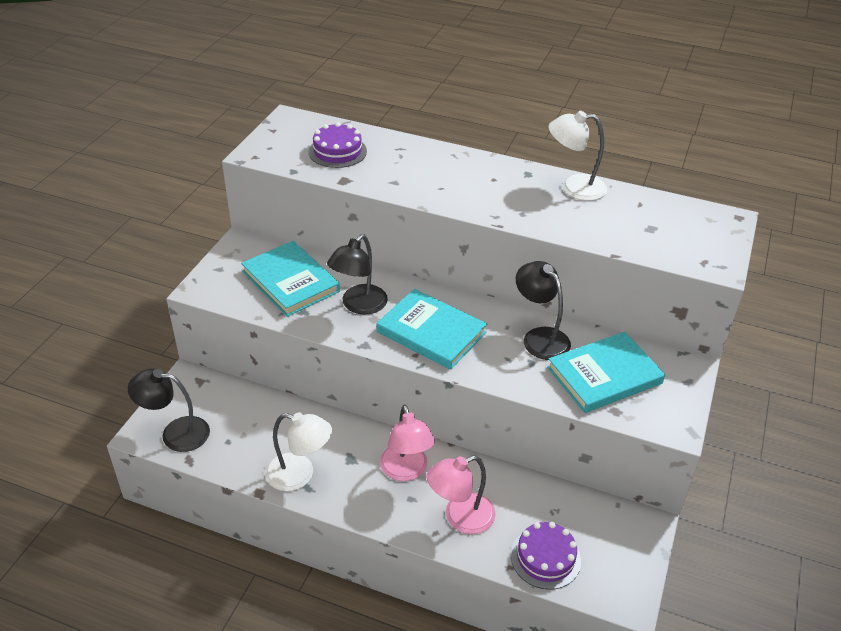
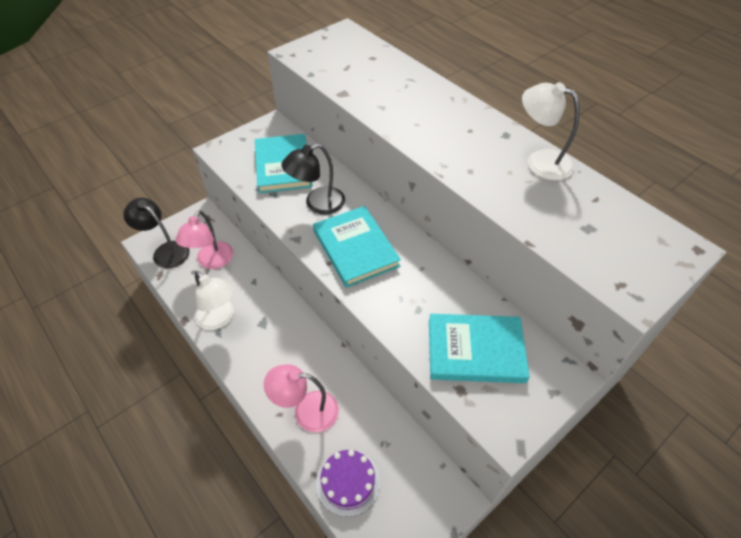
camera: 30 degrees right, 10 degrees up
(337, 151) = (358, 68): purple cake -> none
(406, 471) = (294, 351): pink lamp -> pink lamp (212, 261)
(540, 337) = (443, 289): black lamp -> none

